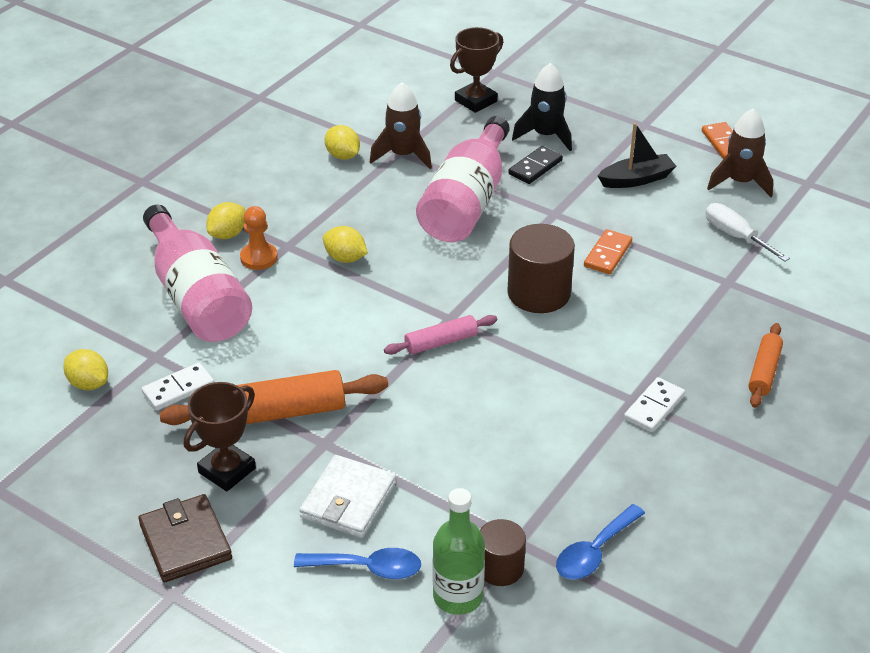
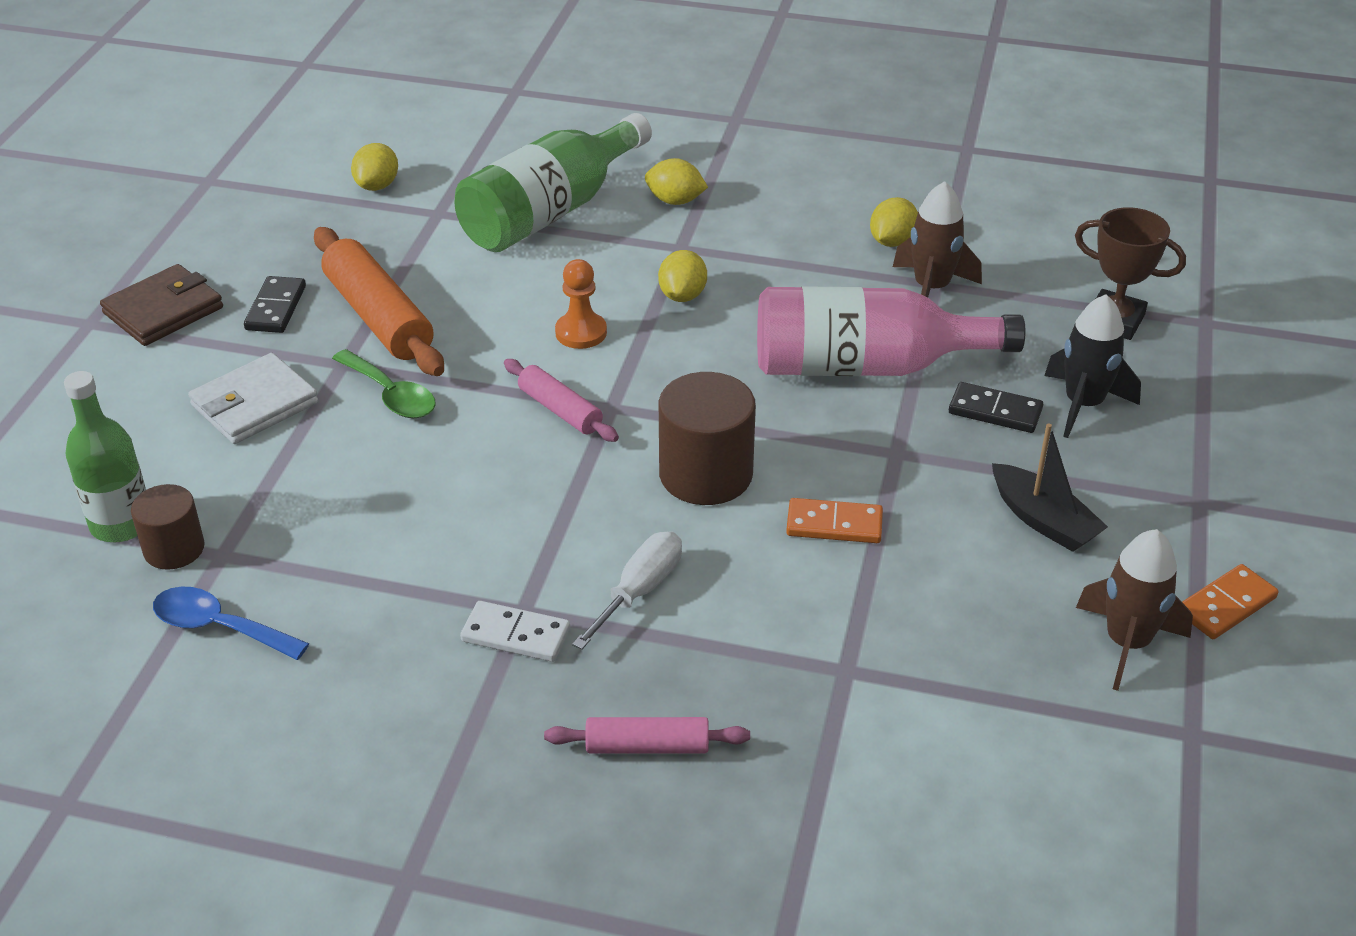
camera: 70 degrees right, 0 degrees up
(178, 389) = (391, 242): white domino -> none
(197, 297) = (550, 211): pink bottle -> green bottle
(227, 470) = (276, 308): brown trophy -> black domino
(259, 257) = (645, 233): orange pawn -> orange pawn (581, 332)
(348, 500) = (254, 404): white wallet -> white wallet turned 45 degrees counterclockwise
(368, 568) = (152, 444): blue spoon -> none
(378, 422) = (391, 395): none -> green spoon
(735, 236) = (972, 660): white screwdriver -> white screwdriver (639, 591)
(764, 372) = (647, 746): orange rolling pin -> pink rolling pin

